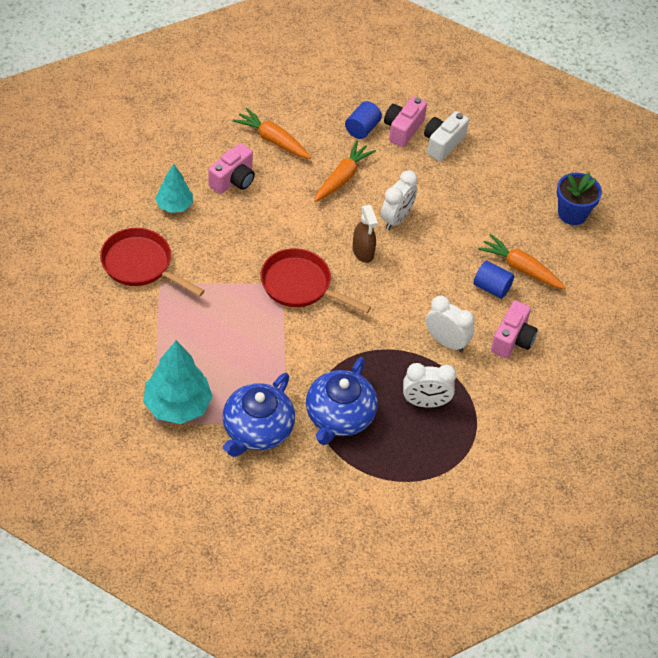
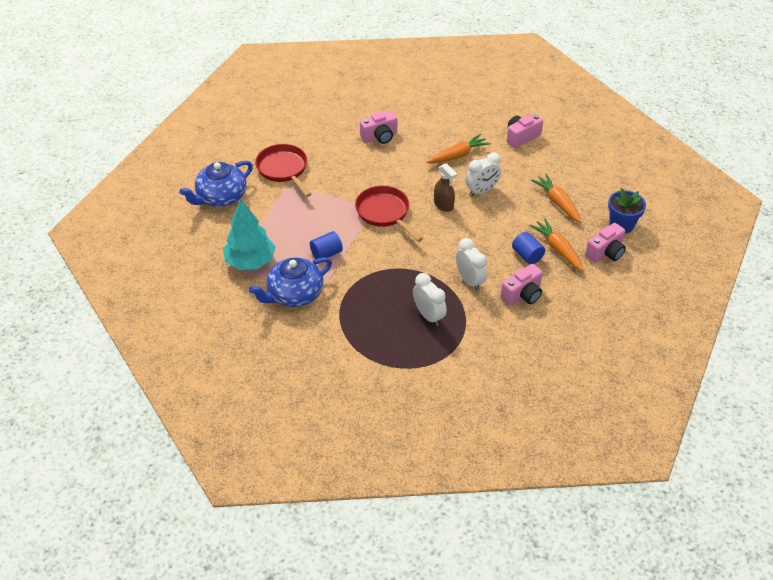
camera: 30 degrees right, 5 degrees down
(174, 205) = (329, 141): turquoise tree -> none
(273, 140) = (422, 120): orange carrot -> orange carrot (558, 203)
(339, 416) = (358, 304): blue teapot -> blue teapot (221, 197)
(362, 128) = (491, 129): blue cylinder -> blue cylinder (326, 253)
(363, 252) = (443, 205): brown spray bottle -> brown spray bottle turned 45 degrees counterclockwise
(425, 402) = (428, 316): white clock -> white clock turned 150 degrees counterclockwise
(443, 143) = (546, 153): white camera -> none
(573, 255) = (605, 253): none -> pink camera

